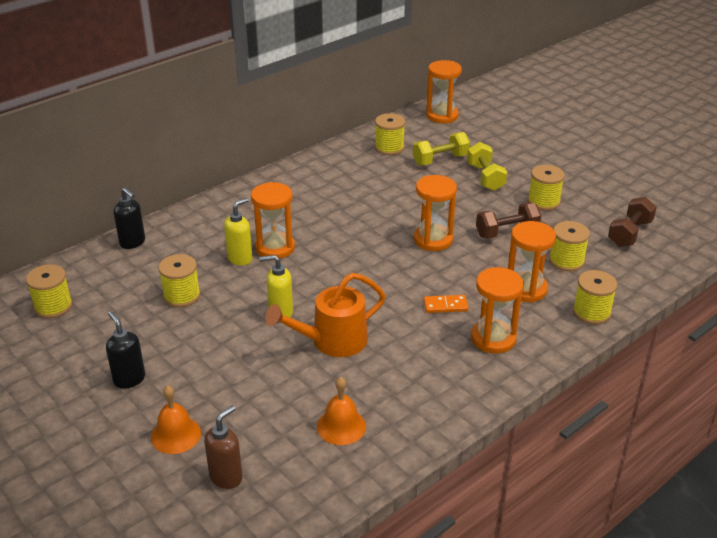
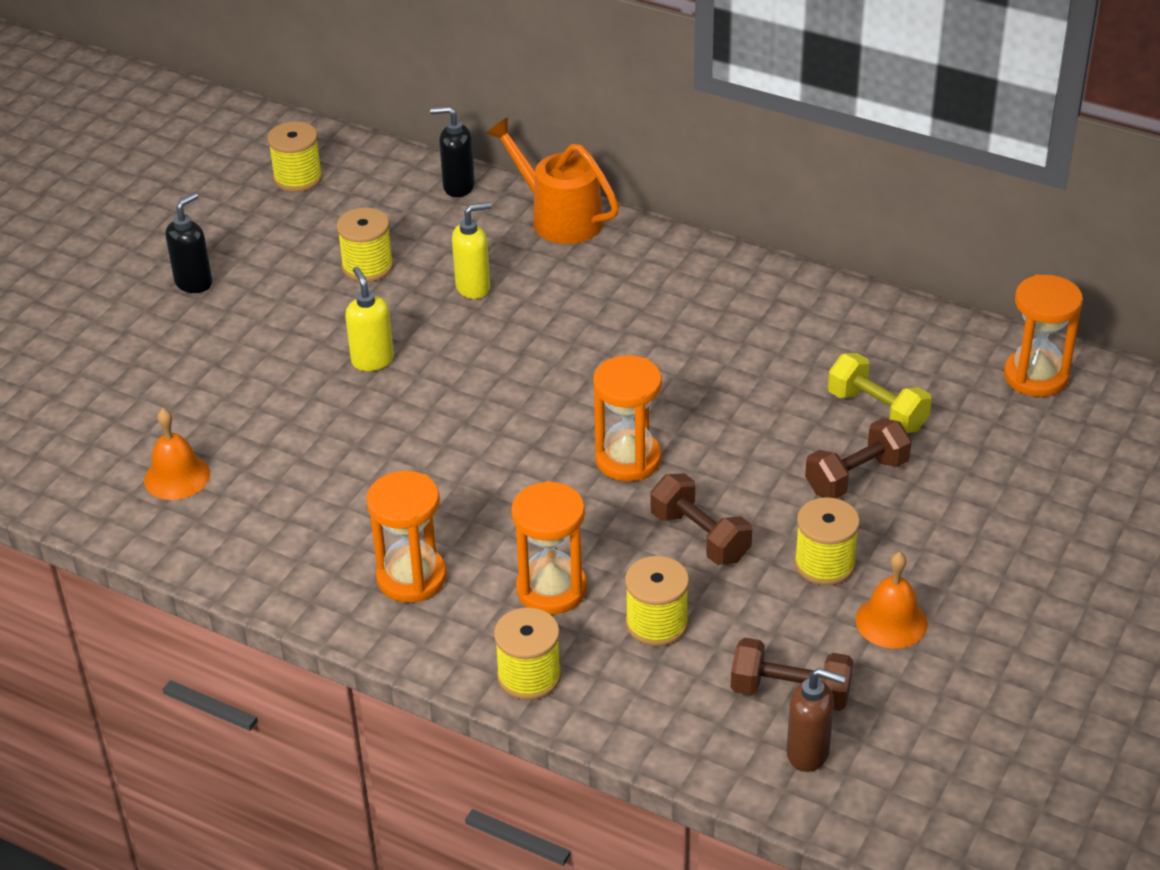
camera: 70 degrees right, 5 degrees up
(133, 243) = (458, 187): black soap dispenser -> black soap dispenser turned 75 degrees clockwise
(176, 435) = (116, 350): orange bell -> orange bell (891, 621)
(226, 477) = (63, 410): brown soap dispenser -> brown soap dispenser (808, 753)
(240, 258) = (473, 287): yellow soap dispenser -> yellow soap dispenser turned 45 degrees counterclockwise
(275, 248) = (516, 310): orange hourglass -> none
(332, 341) = (335, 423): orange watering can -> orange watering can (558, 217)
(389, 148) = (874, 343): yellow spool -> none
(445, 305) = (466, 511): orange domino -> none
(485, 177) = (856, 476): yellow dumbbell -> brown dumbbell

